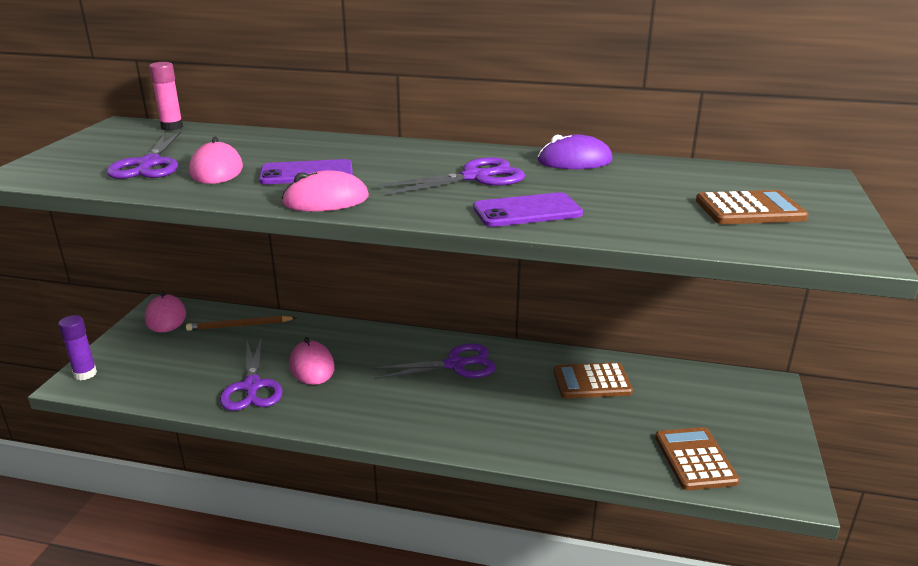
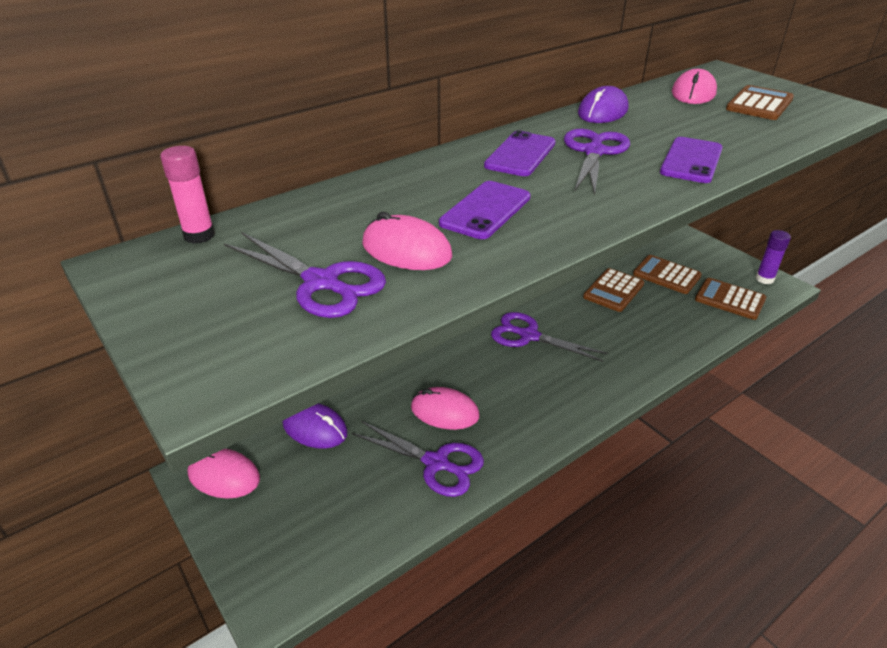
camera: 50 degrees left, 10 degrees up
(85, 374) = (263, 589): purple glue stick -> purple glue stick (764, 279)
(239, 326) = (315, 428): brown pencil -> purple mouse
(326, 200) = (572, 223): pink mouse -> pink mouse (693, 93)
(423, 159) = (520, 154): none -> purple phone
(455, 365) = (529, 336): purple scissors -> purple scissors turned 90 degrees counterclockwise
(672, 403) = (666, 275): none -> brown calculator

